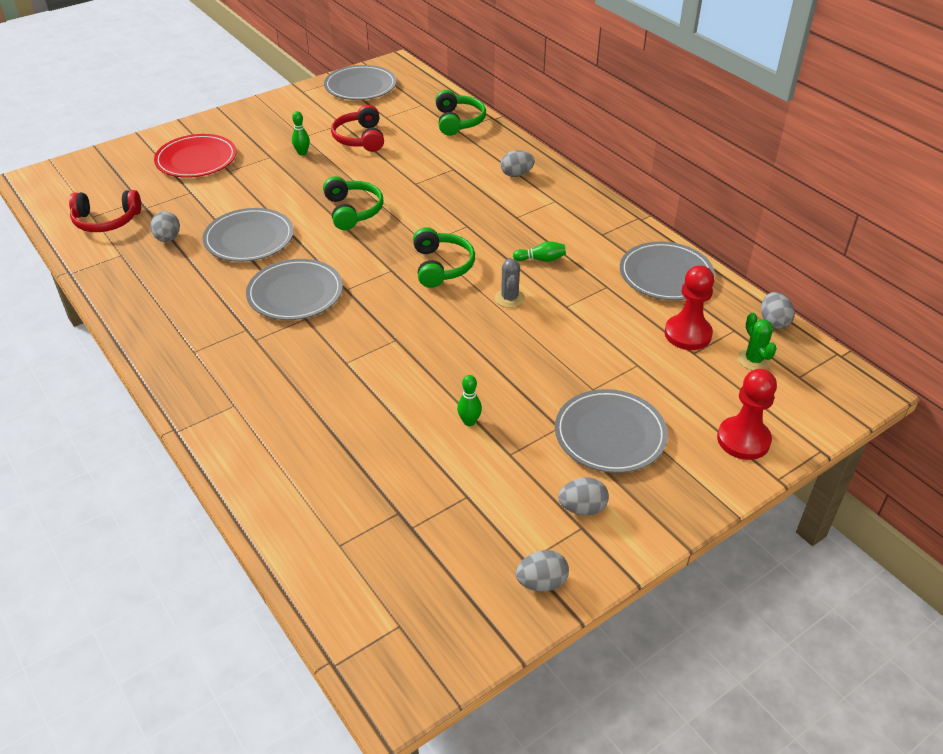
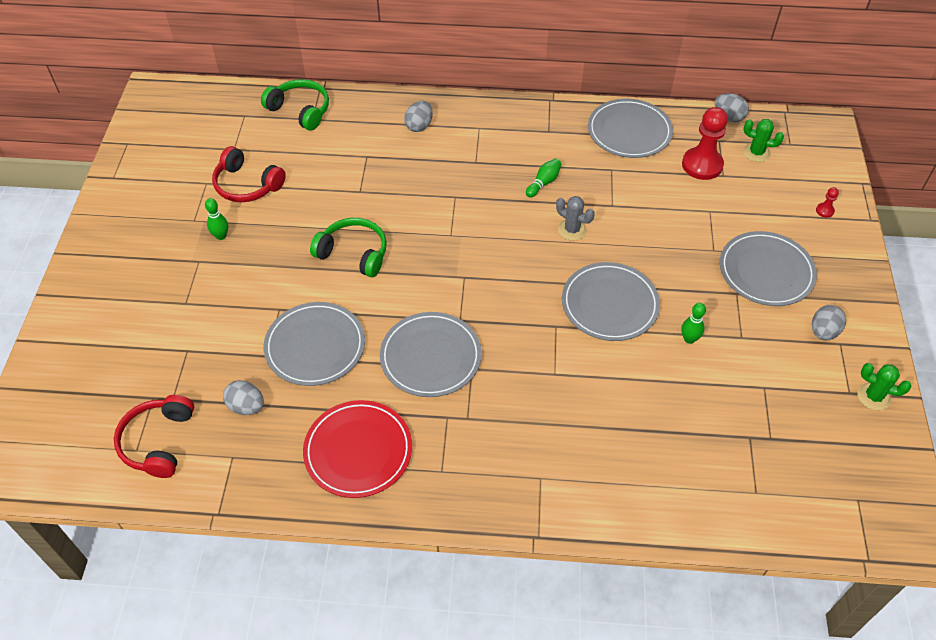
camera: 50 degrees left, 10 degrees up
(106, 221) = (158, 442): red headphones -> red headphones turned 150 degrees clockwise
(196, 160) = (134, 318): red plate -> red plate (358, 451)
(360, 86) = (160, 135): grey plate -> grey plate (609, 304)
(441, 266) = (491, 244): green headphones -> none
(541, 582) = (873, 396): grey egg -> green cactus
(743, 440) = (824, 211): red pawn -> red pawn, size x0.42

